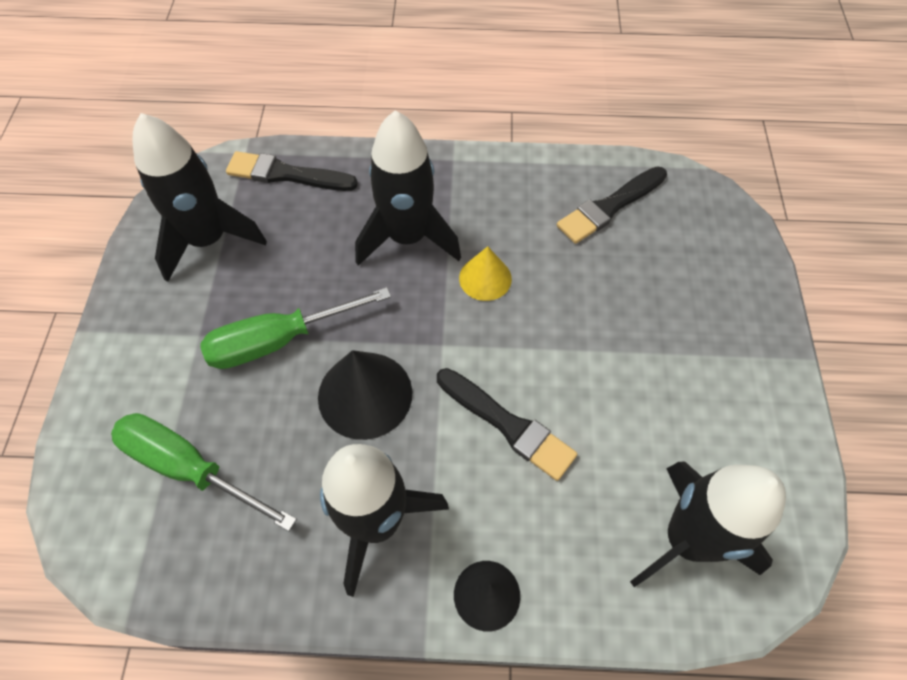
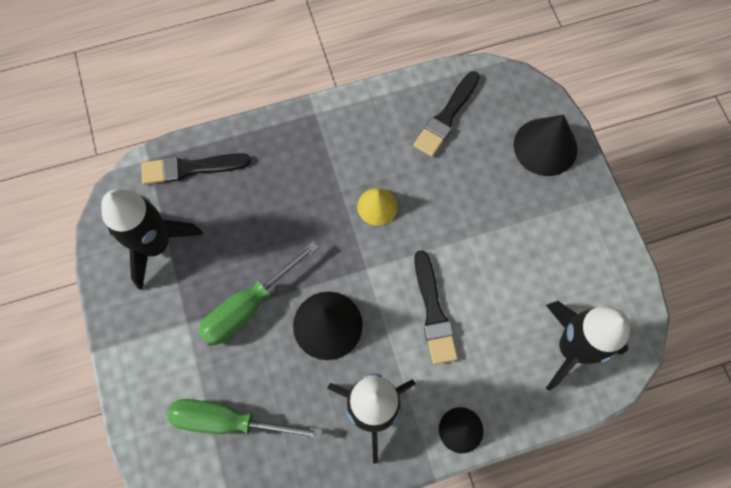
camera: 20 degrees left, 10 degrees up
(407, 237) = (307, 192): black rocket -> none
(508, 425) = (433, 312): black brush -> black brush turned 60 degrees clockwise
(727, 275) = (545, 146): none -> black cone

